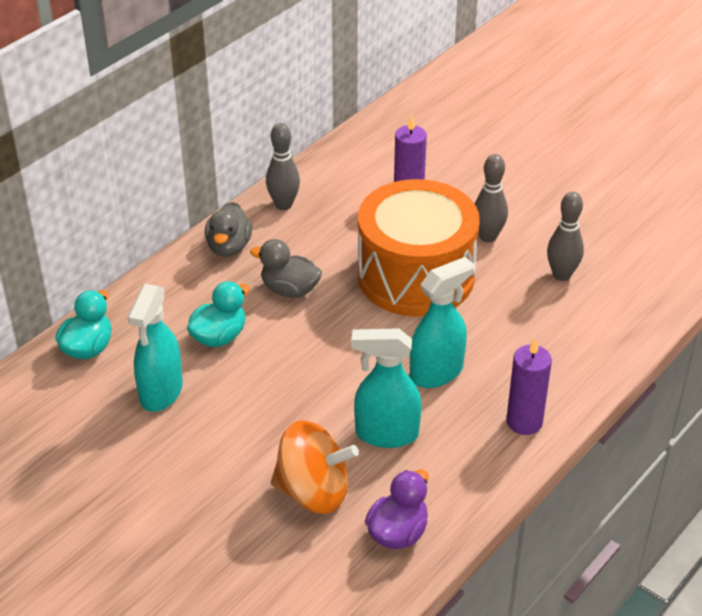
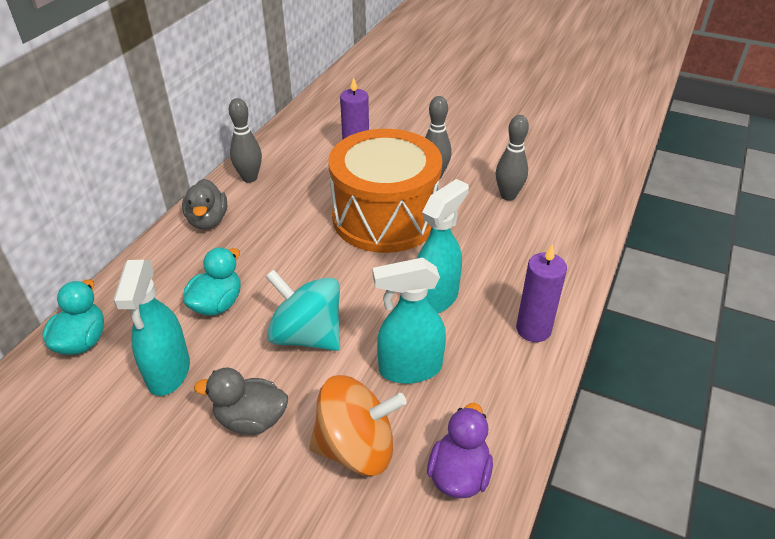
camera: 15 degrees left, 0 degrees up
(289, 290) = (274, 248): grey duck -> grey duck (251, 419)
(297, 383) = (307, 335): none -> turquoise spinning top

